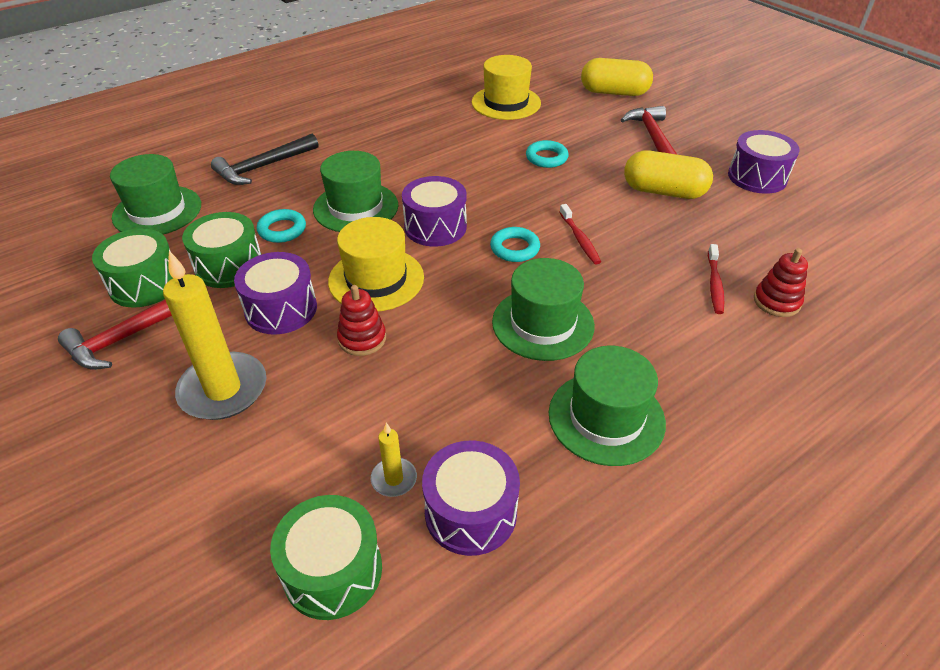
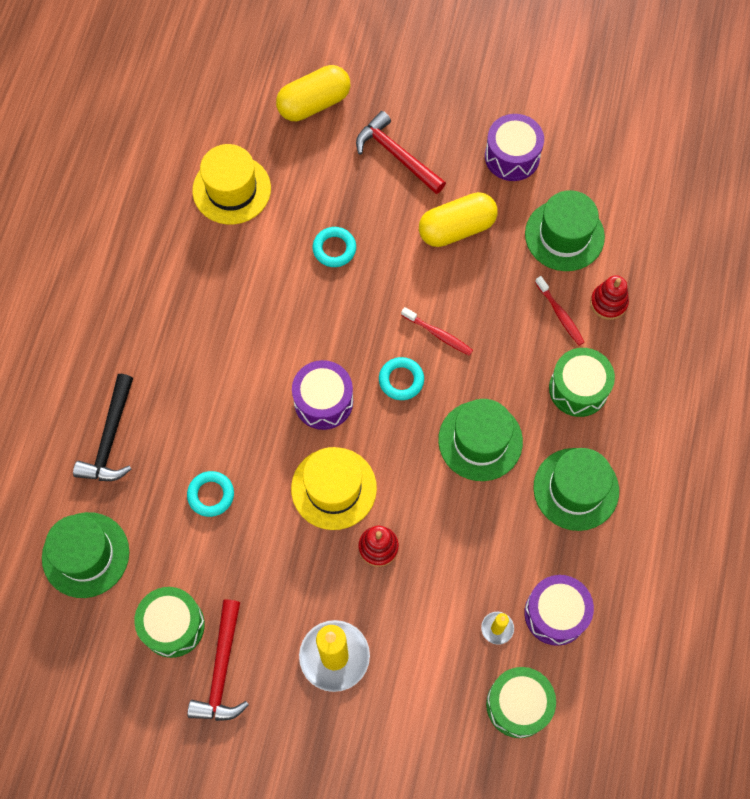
camera: 40 degrees left, 25 degrees up
(229, 266) = (213, 561): green drum -> green drum (578, 389)
(281, 309) = (297, 567): purple drum -> none
(356, 207) = (241, 427): green hat -> green hat (564, 235)

